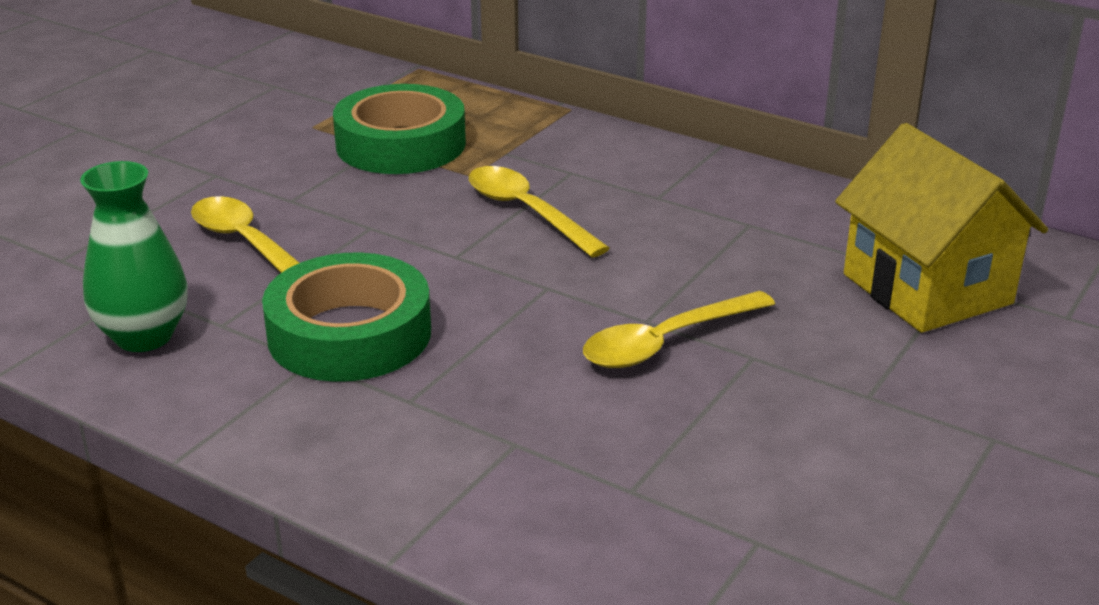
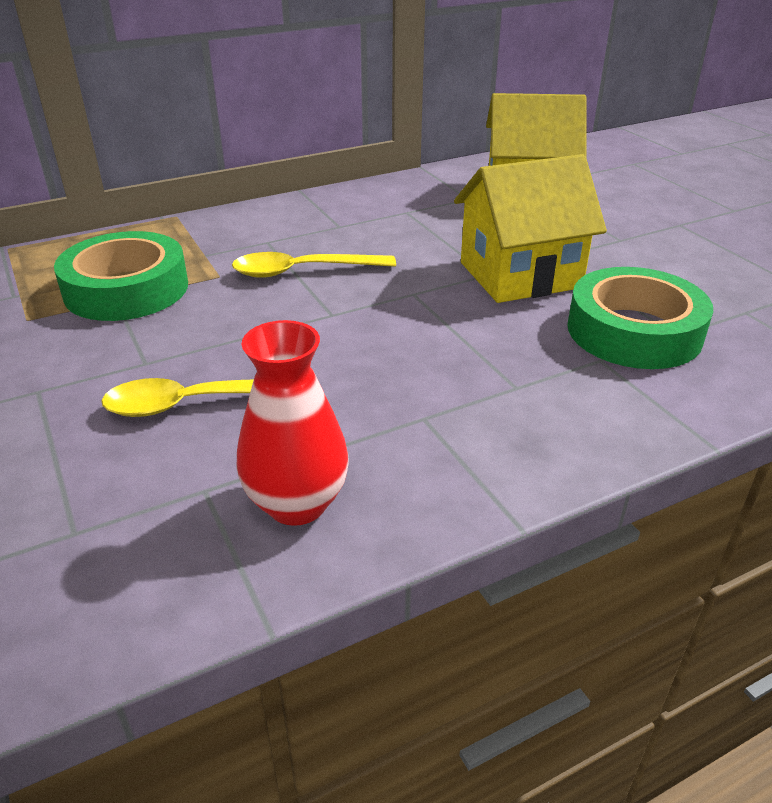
camera: 60 degrees left, 5 degrees up
(144, 336) = (297, 504): green vase -> red vase
(349, 334) = (400, 388): green tape -> green tape (634, 331)
(666, 342) = (520, 275): yellow spoon -> yellow house

